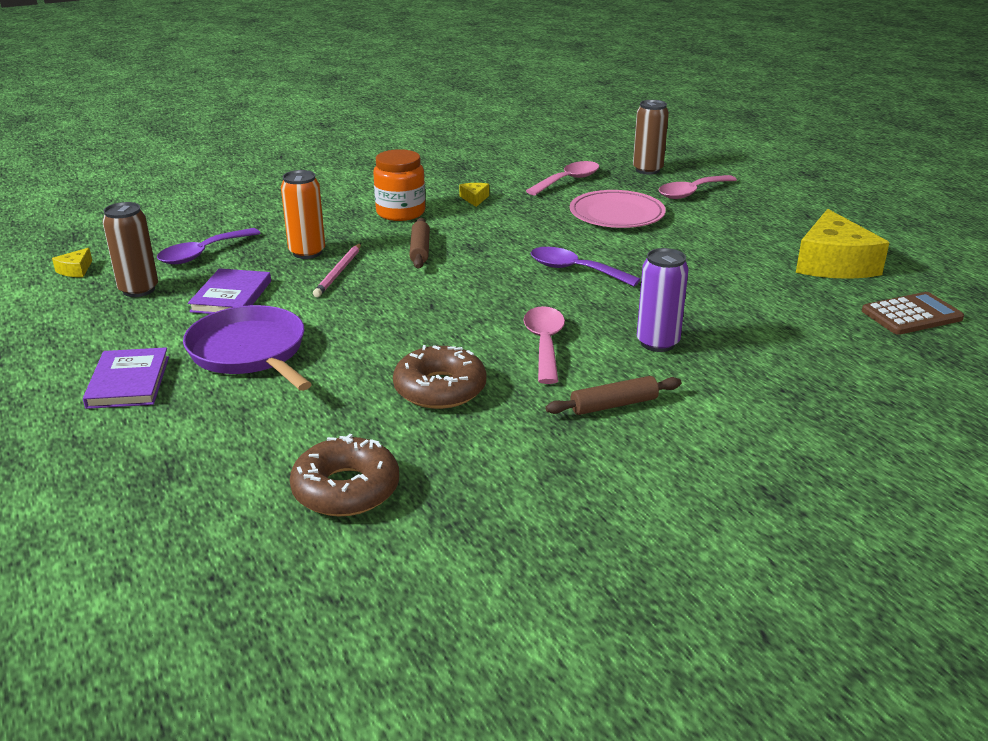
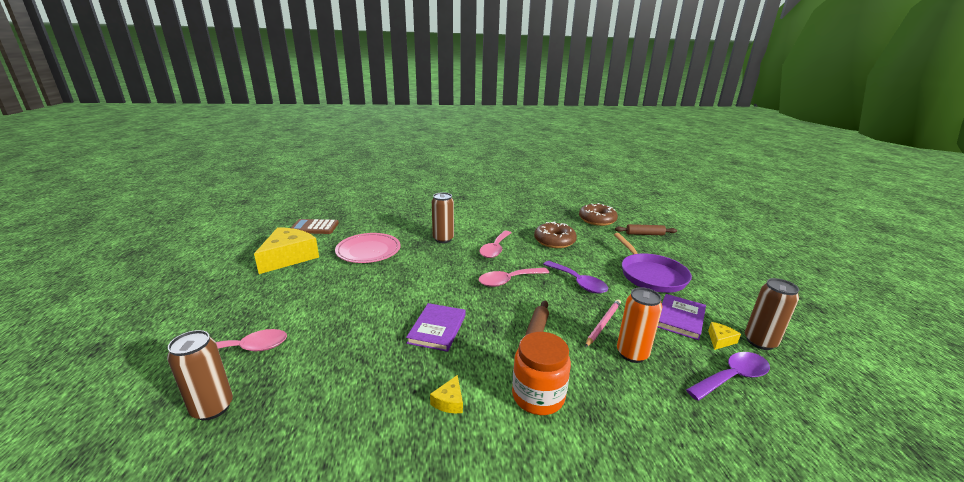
camera: 160 degrees left, 5 degrees down
(75, 270) = (845, 383): yellow cheese -> yellow cheese (720, 340)
(129, 382) = (710, 272): purple book -> purple book (437, 329)
(568, 181) = (321, 411): pink spoon -> pink spoon (508, 281)
(575, 270) = (439, 287): purple spoon -> purple spoon (578, 282)
(613, 405) = (487, 223): brown rolling pin -> brown rolling pin (644, 234)
(616, 214) = (346, 336): pink plate -> pink plate (368, 251)
(657, 343) = (443, 239): purple can -> brown can

